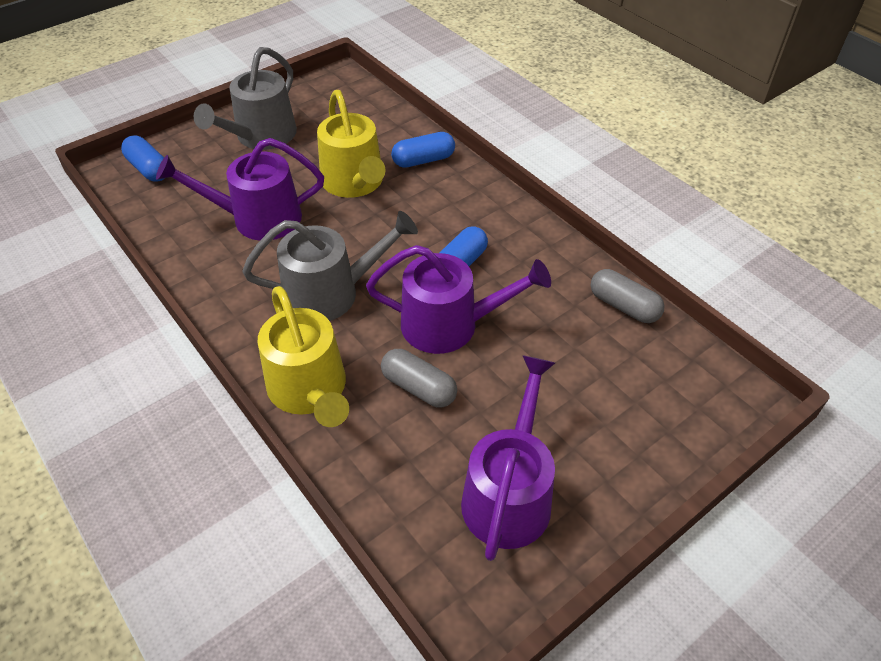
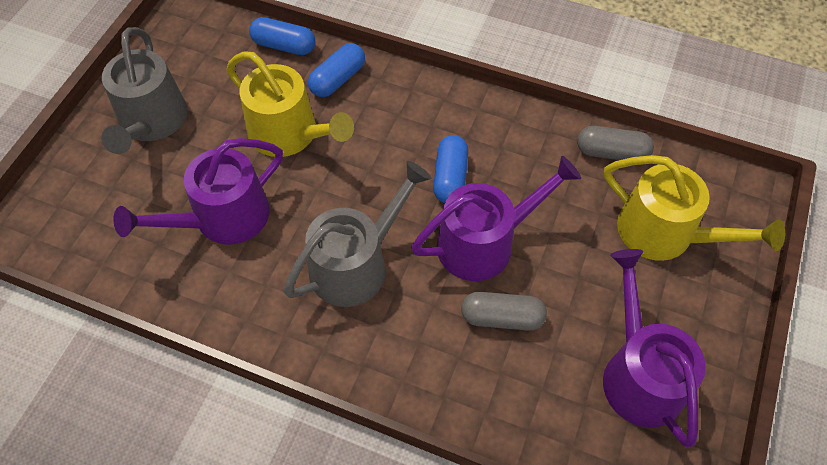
camera: 30 degrees left, 10 degrees up
(149, 169) = (57, 215): blue capsule -> blue capsule (284, 46)
(310, 390) = (410, 371): yellow watering can -> yellow watering can (665, 233)

